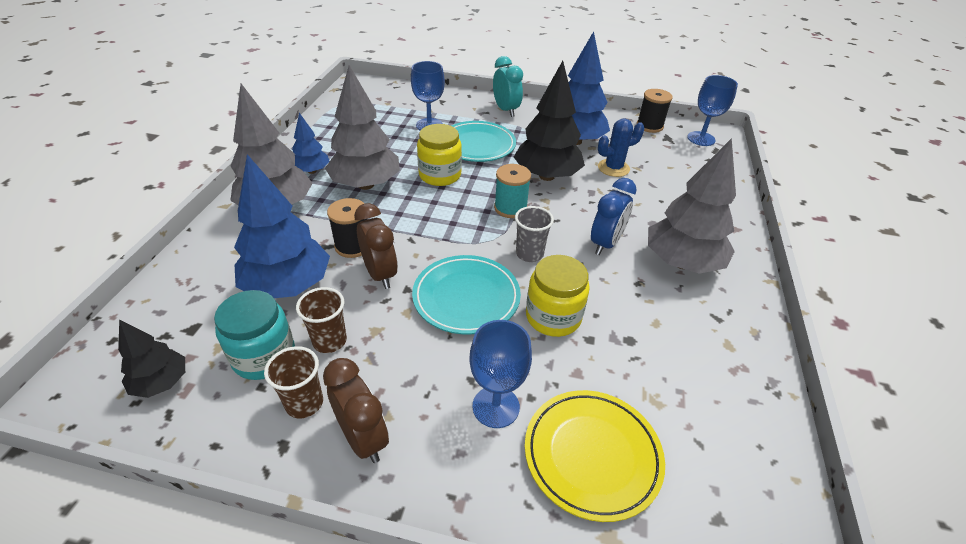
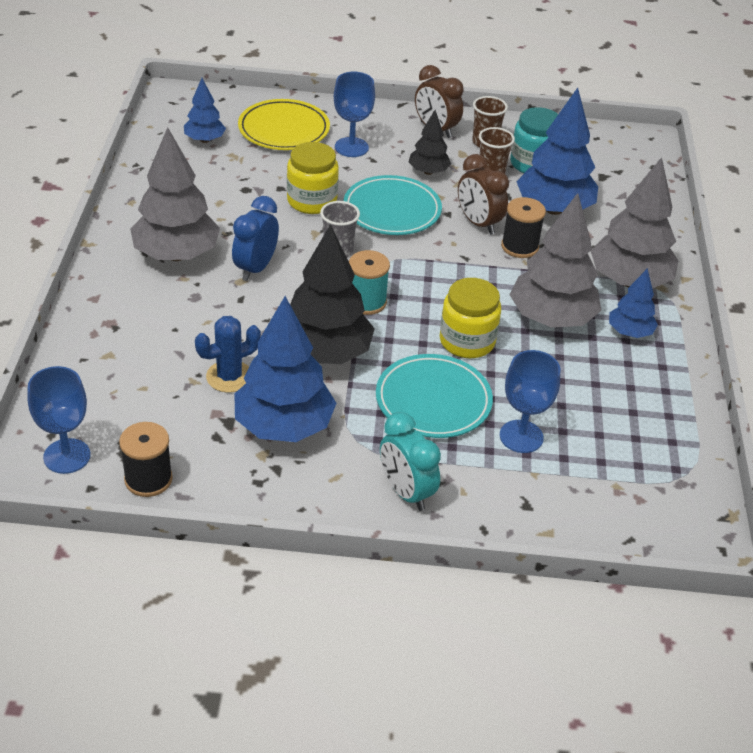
camera: 170 degrees right, 0 degrees up
(161, 383) = (590, 147): black tree -> black tree (428, 172)
(703, 438) = (205, 140): none -> blue tree

